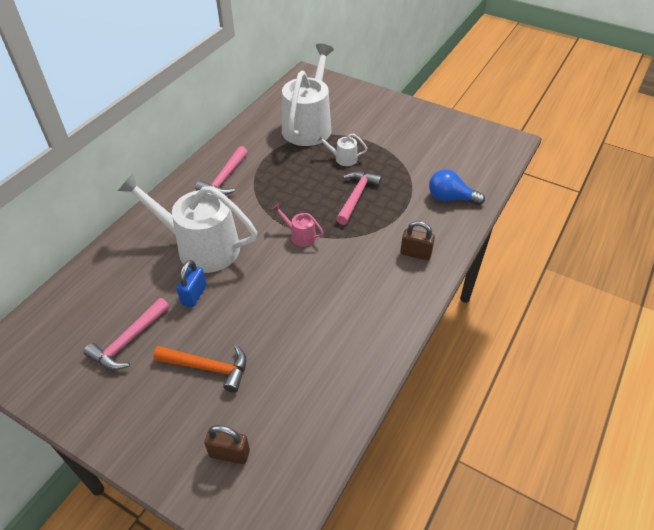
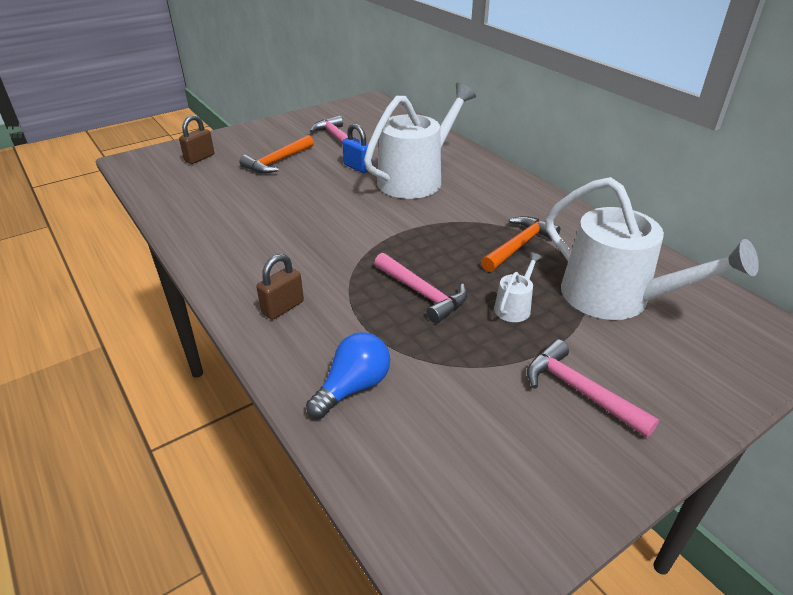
camera: 115 degrees right, 10 degrees down
(224, 179) = (518, 208): pink hammer -> pink hammer (579, 391)
(276, 169) = (519, 245): none -> orange hammer
(300, 236) = (385, 234): pink watering can -> none

